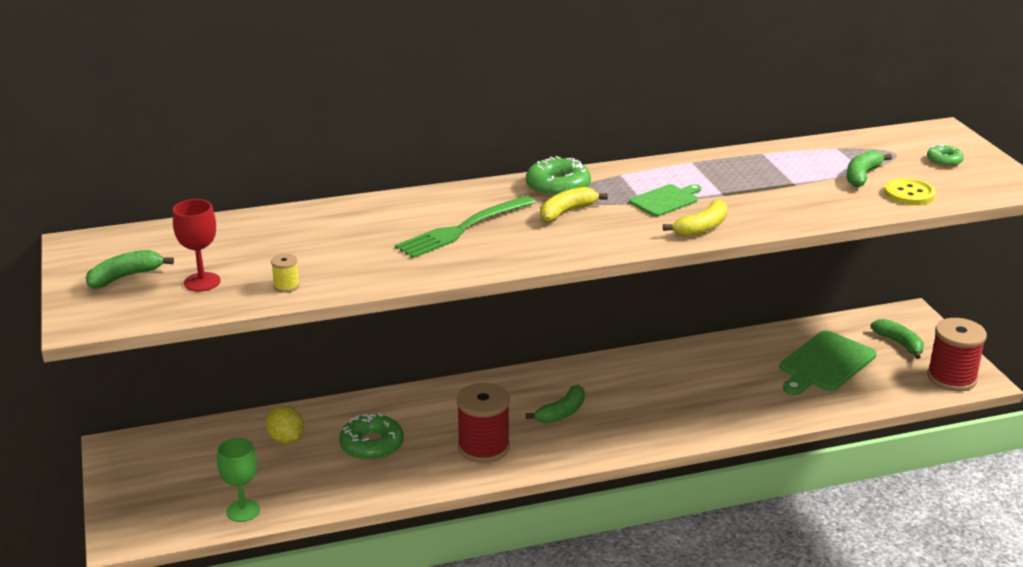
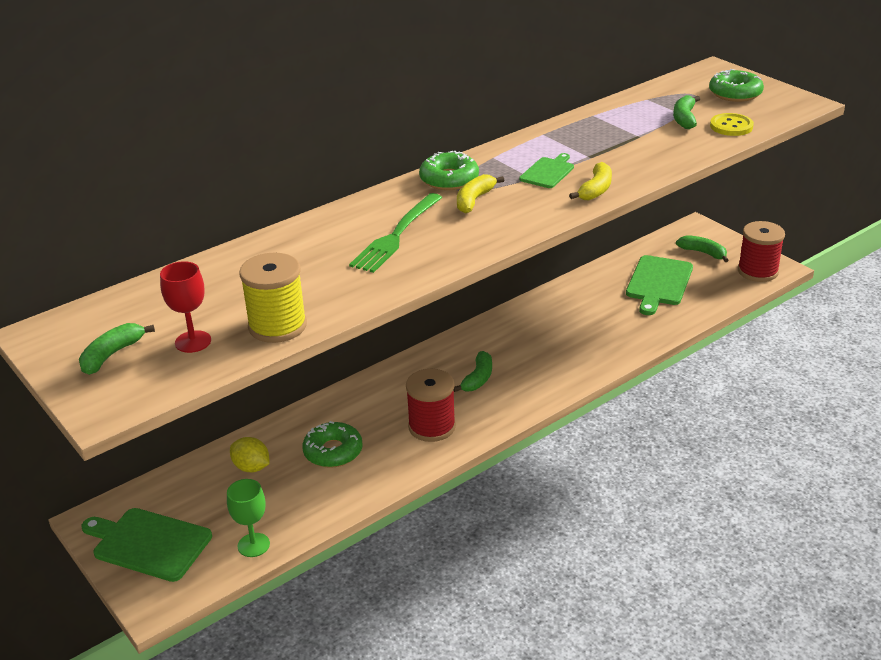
camera: 20 degrees left, 5 degrees up
(152, 482) = (149, 543): none -> green cutting board
(286, 286) = (277, 326): yellow spool -> yellow spool, size x2.32
(944, 160) = (735, 93): green donut -> green donut, size x1.76

